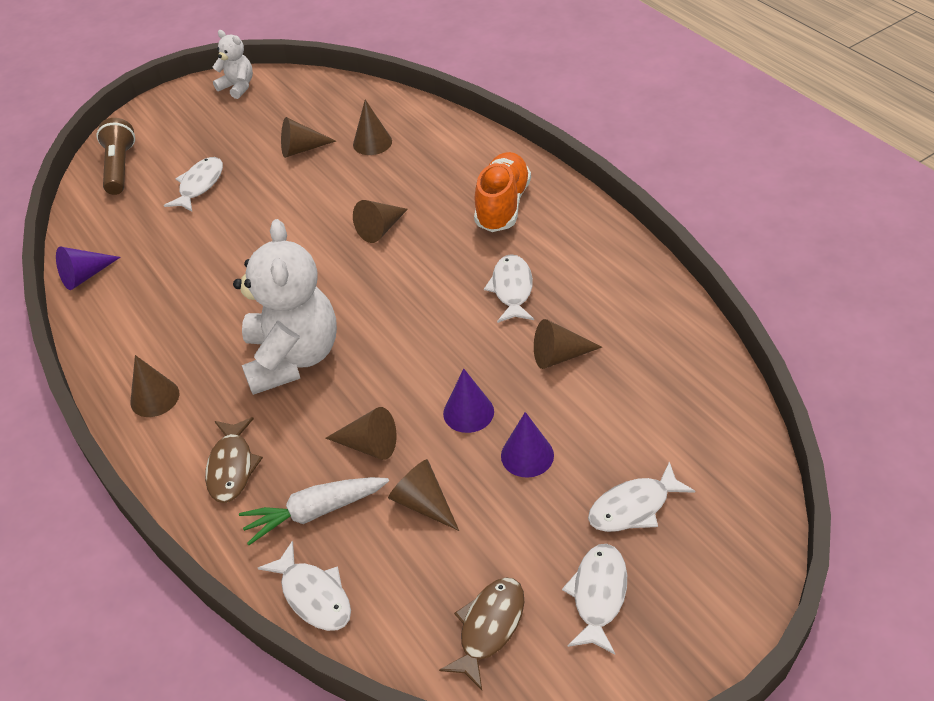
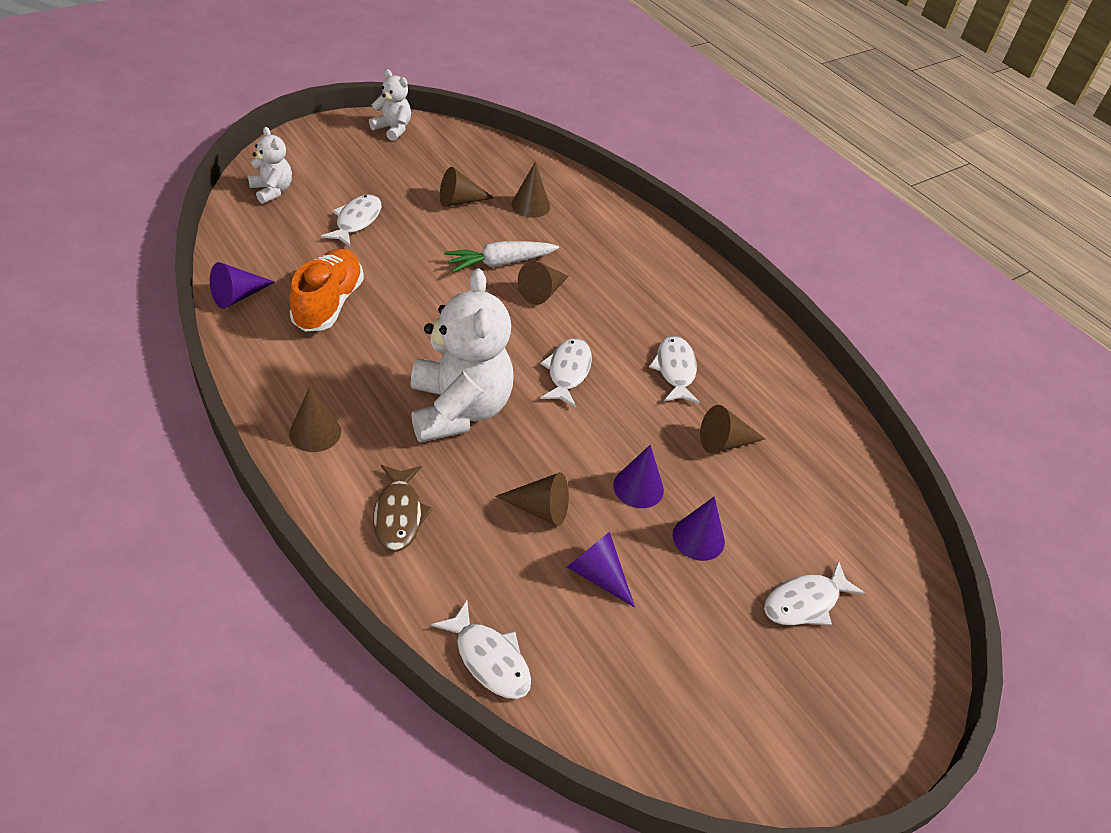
camera: 10 degrees left, 0 degrees up
(119, 168) = (272, 191): brown flashlight -> white teddy bear
(315, 512) = (487, 572): white carrot -> white carrot (500, 263)
(423, 503) = (597, 575): brown cone -> purple cone
(489, 628) = (670, 711): brown fish -> none
(503, 205) = (662, 286): orange shoe -> orange shoe (328, 304)
(598, 595) = (776, 688): white fish -> white fish (567, 372)

